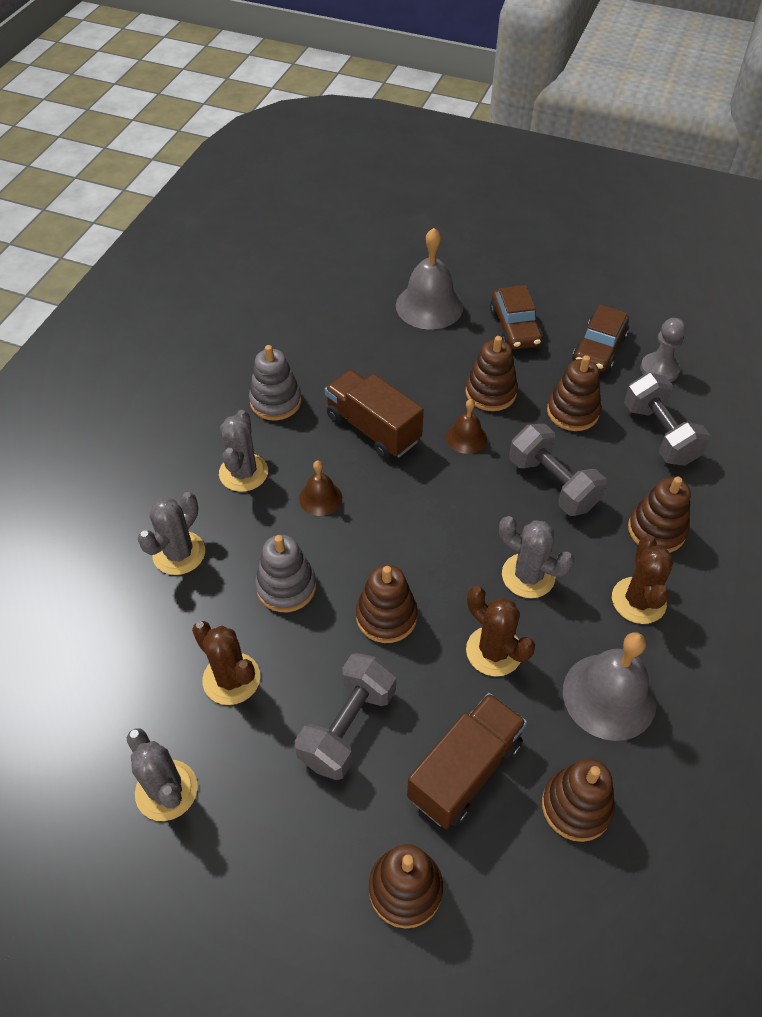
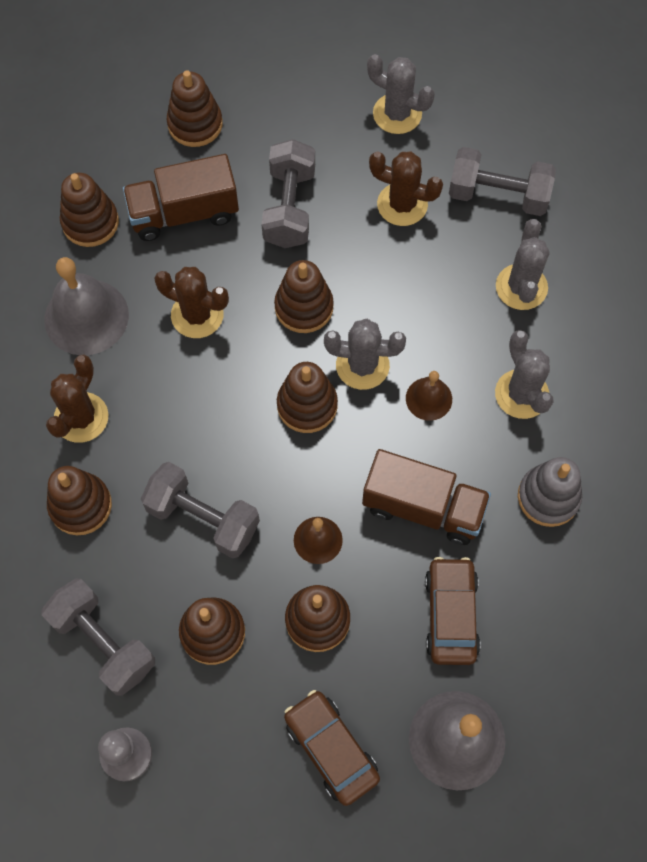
camera: 155 degrees right, 15 degrees up
(133, 647) = (498, 195): none -> grey dumbbell
(286, 587) = (406, 297): grey stacking toy -> none
(426, 532) = (307, 405): none -> brown stacking toy
(465, 771) = (184, 213): brown truck -> brown truck turned 60 degrees clockwise
(528, 576) = (192, 400): grey cactus -> grey cactus (362, 365)
(599, 349) = (211, 758): brown car -> brown car (451, 614)
(638, 600) = (81, 417): brown cactus -> brown cactus turned 45 degrees clockwise

